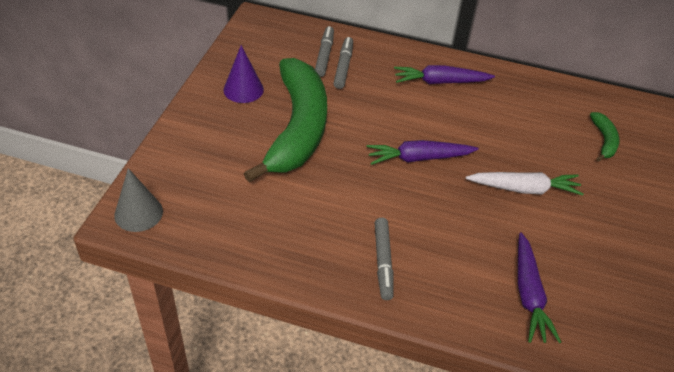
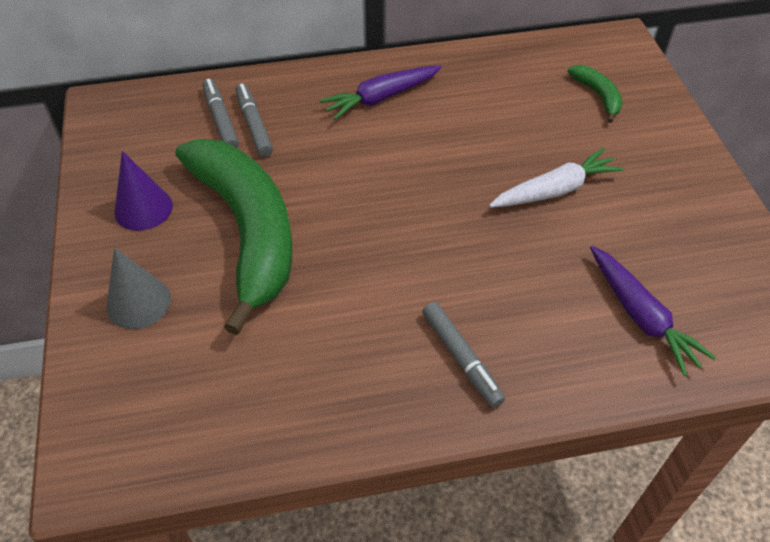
camera: 25 degrees left, 5 degrees up
(138, 213) = (105, 450): grey cone -> grey cone (138, 302)
(419, 158) = (418, 205): purple carrot -> none

